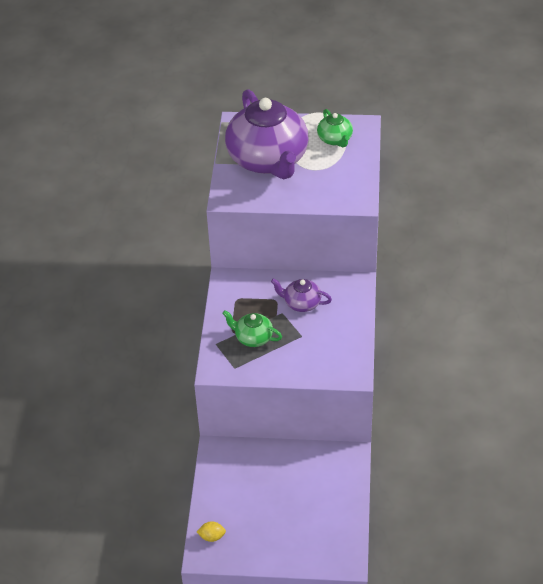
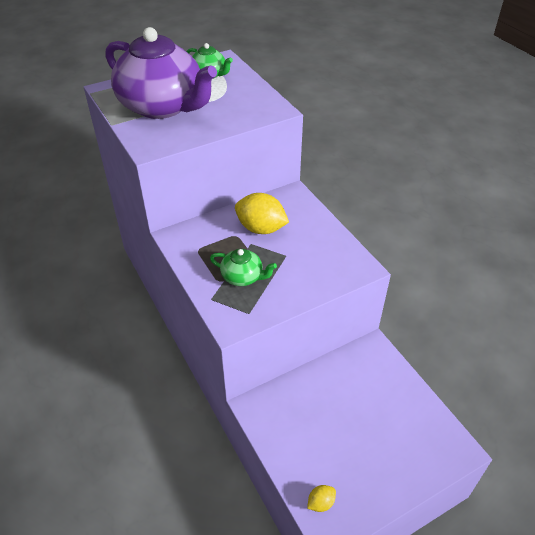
camera: 35 degrees left, 0 degrees up
(253, 338) = (243, 277): green teapot -> green teapot turned 150 degrees counterclockwise
(301, 303) = (261, 228): purple teapot -> yellow lemon

